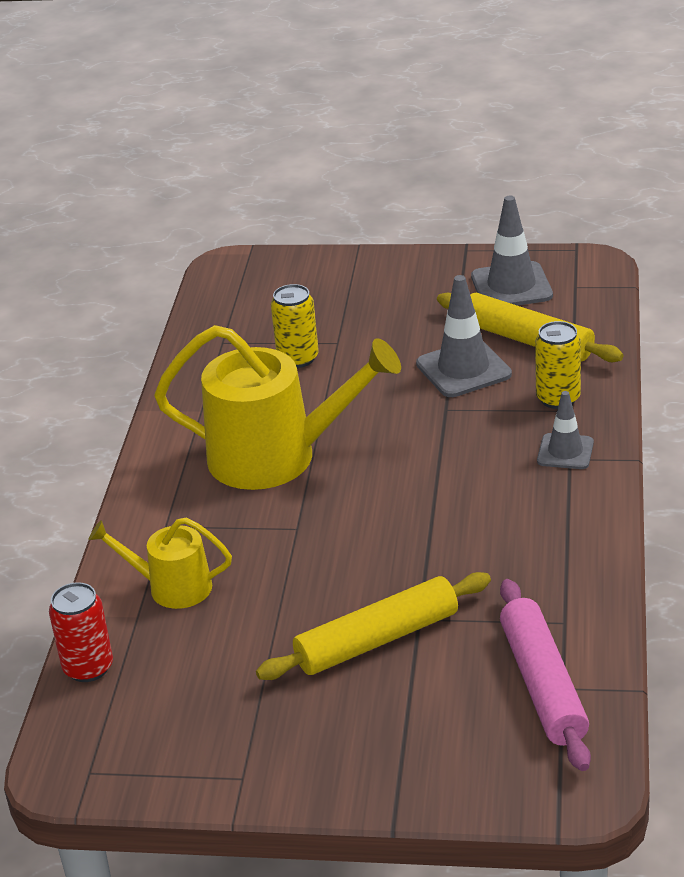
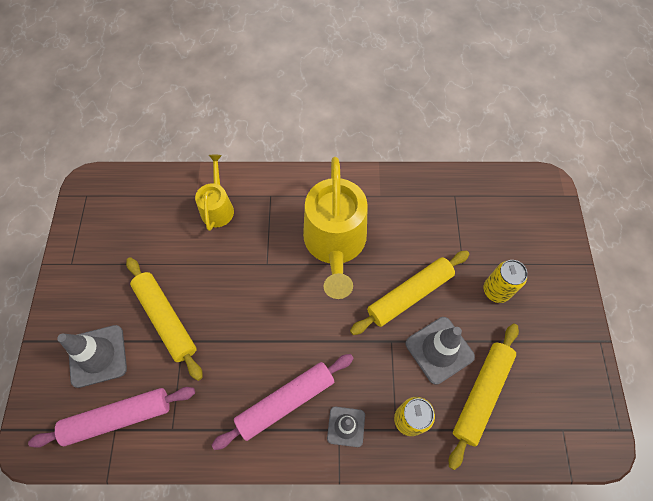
camera: 80 degrees right, 30 degrees up
(88, 668) = (158, 181): red can -> none
(298, 358) = (441, 242): yellow can -> yellow can (496, 290)
(377, 390) = (409, 295): none -> yellow rolling pin
(511, 286) = (554, 379): grey traffic cone -> grey traffic cone (97, 356)
(527, 506) = (285, 401): none -> pink rolling pin

